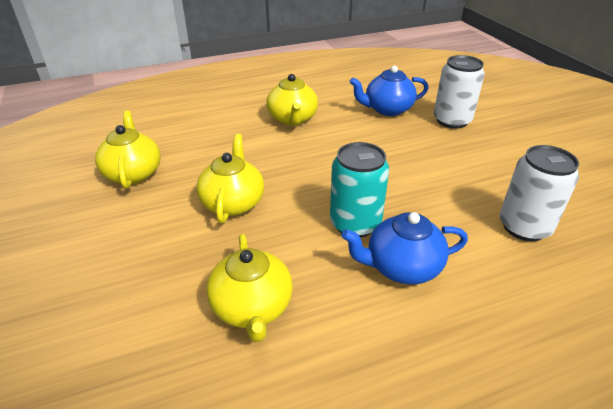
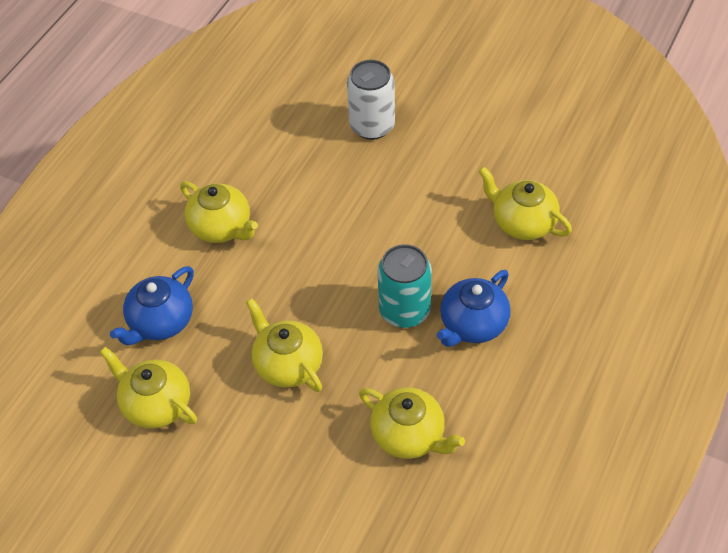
camera: 40 degrees left, 15 degrees up
(387, 109) = (298, 149): blue teapot -> blue teapot (160, 322)
(524, 227) = (522, 222): white can -> yellow teapot

